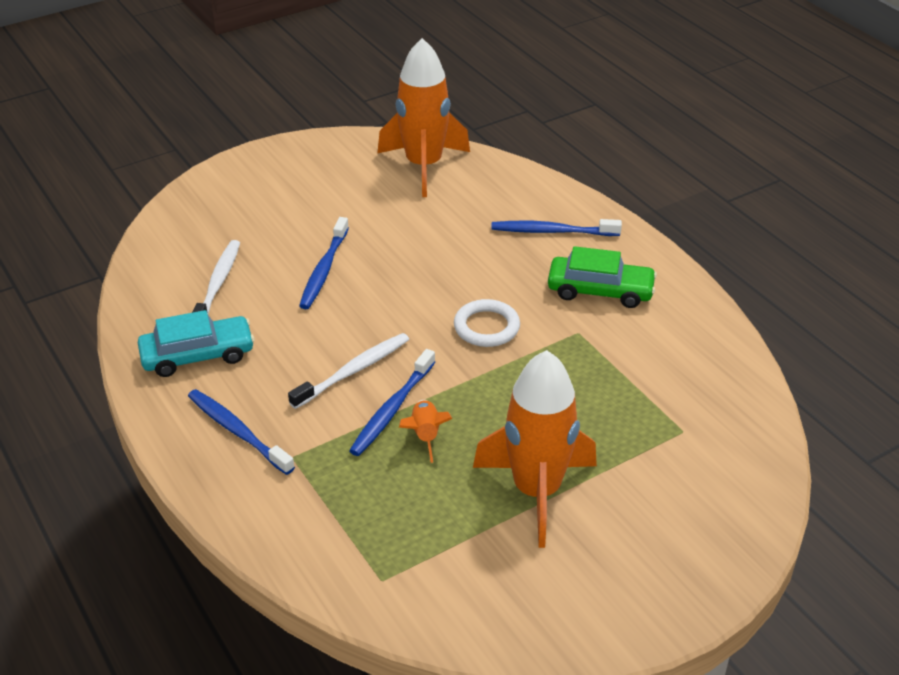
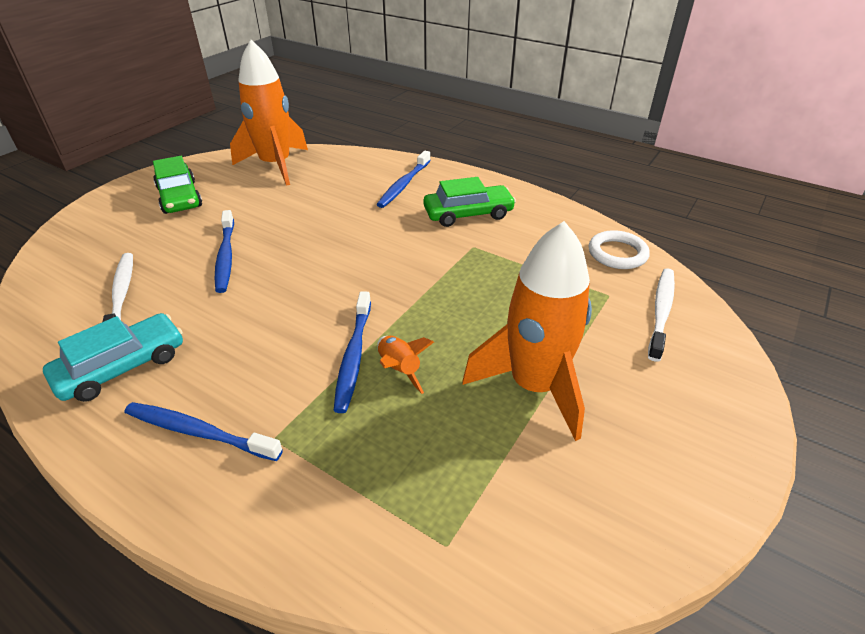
camera: 25 degrees left, 0 degrees up
(307, 183) = (179, 197): none -> green car
(353, 371) = (297, 332): white toothbrush -> white toothbrush (661, 312)
(486, 327) = (397, 262): white ring -> white ring (617, 253)
(552, 231) = (404, 184): blue toothbrush -> blue toothbrush turned 45 degrees counterclockwise

